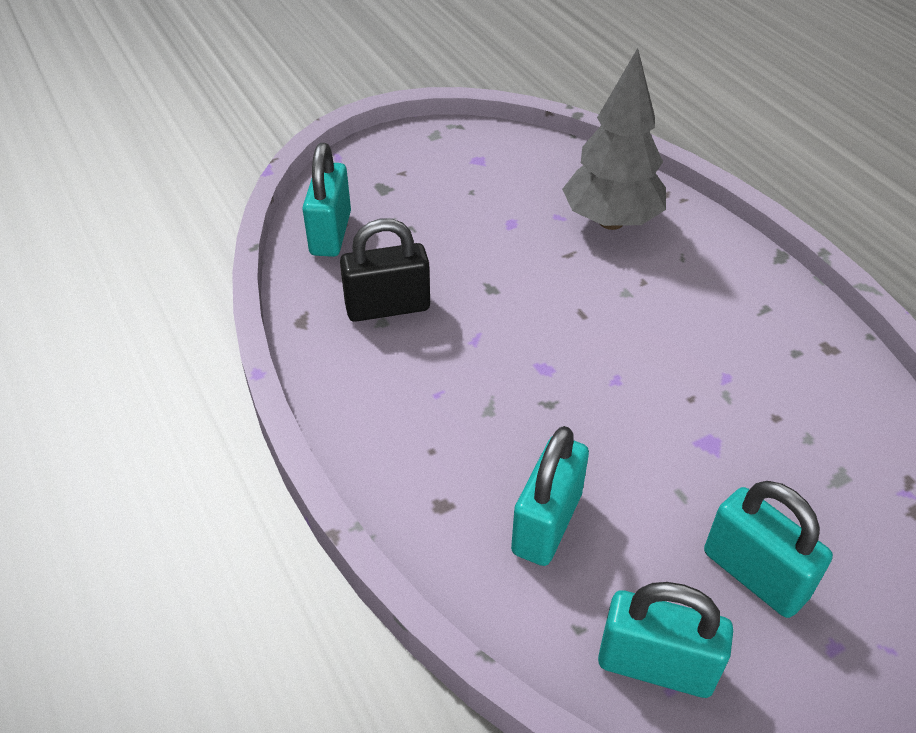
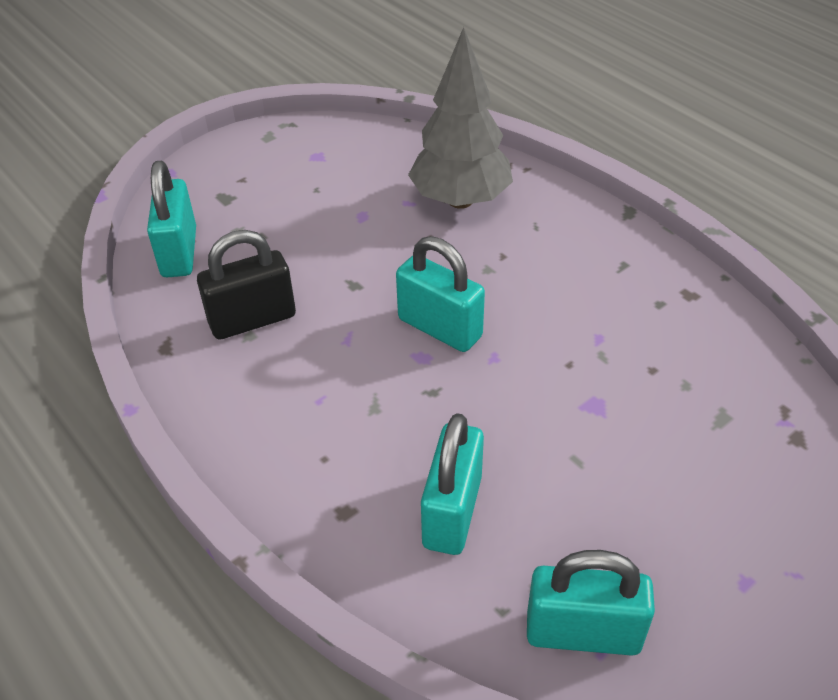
camera: 10 degrees left, 0 degrees up
(754, 575) = (660, 526): turquoise padlock -> turquoise padlock (440, 328)

